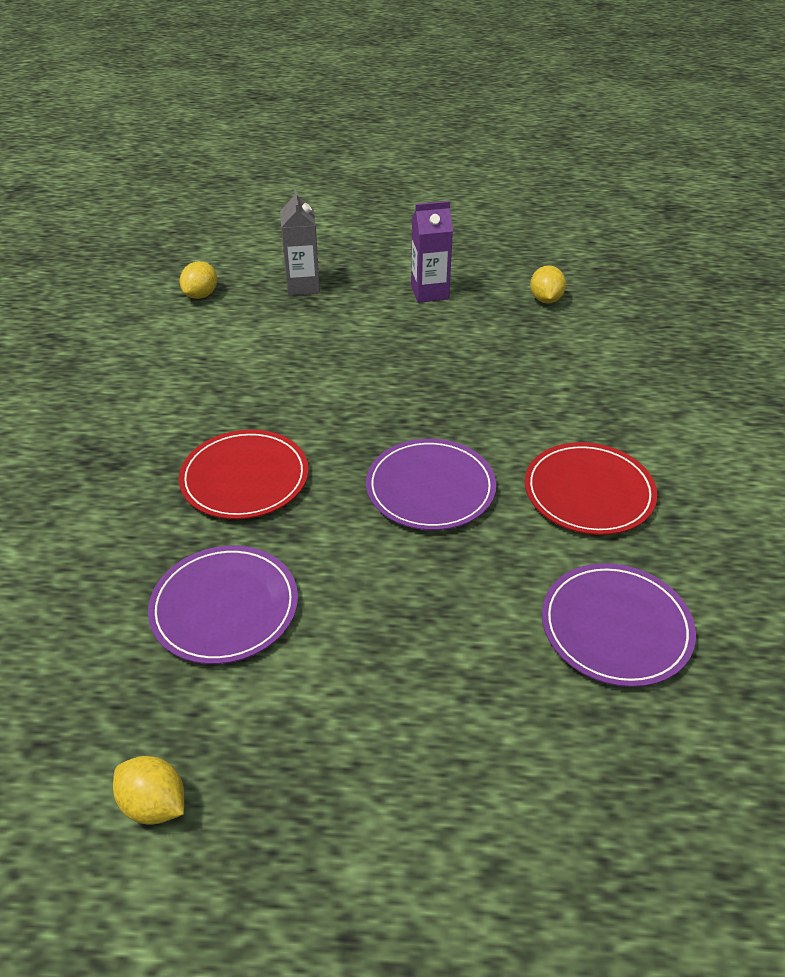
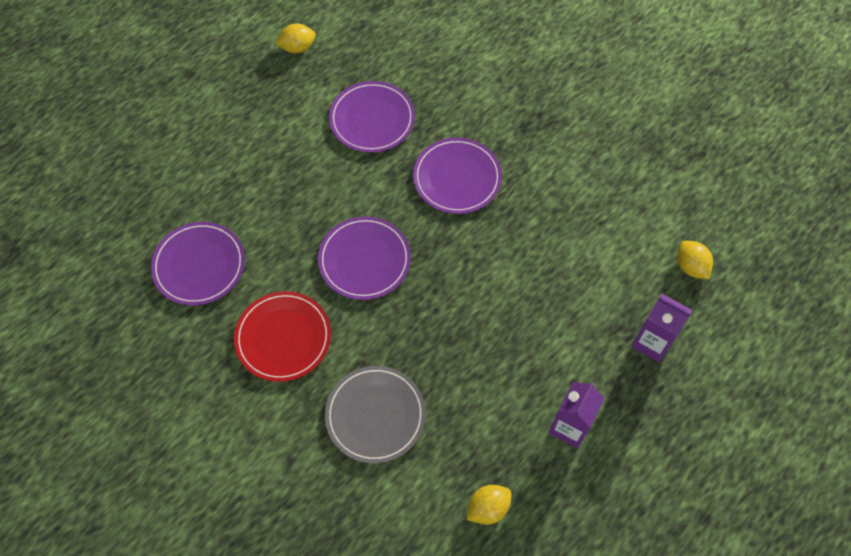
camera: 130 degrees right, 20 degrees up
(245, 478) = (457, 178): red plate -> purple plate
(303, 286) = (651, 342): grey carton -> purple carton
(545, 299) = (488, 508): yellow lemon -> yellow lemon turned 75 degrees counterclockwise
(566, 389) = (375, 415): none -> grey plate

